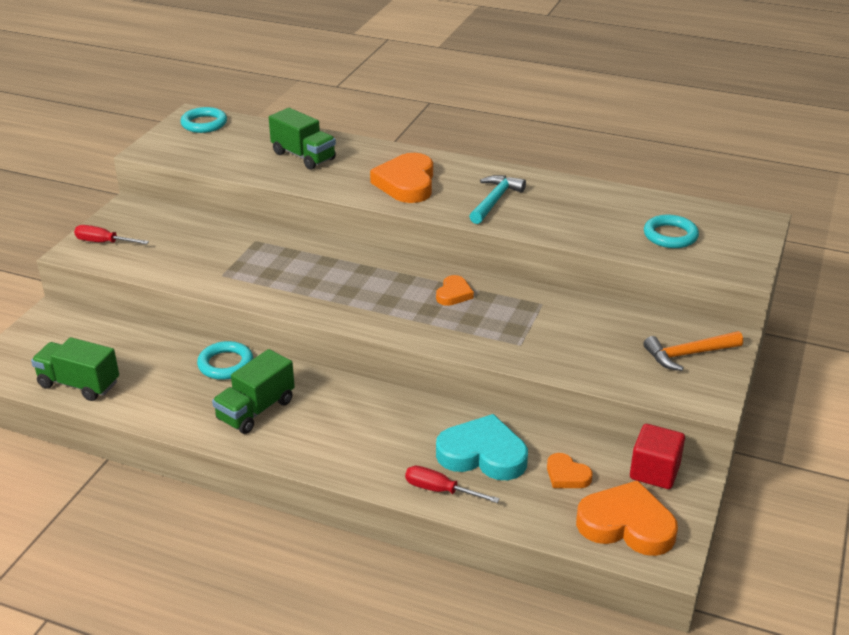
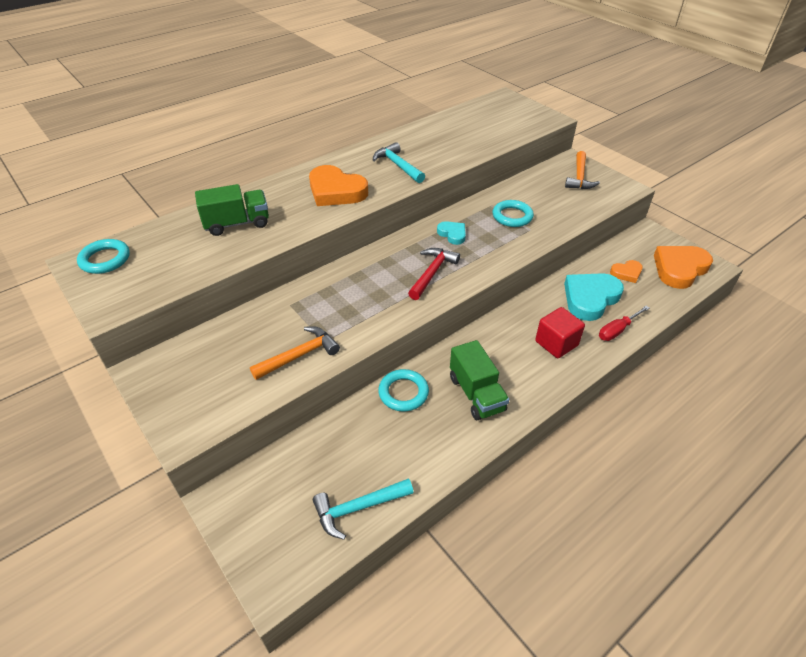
camera: 60 degrees left, 10 degrees up
(79, 384) = (358, 508): green truck -> turquoise hammer
(104, 242) = (190, 406): red screwdriver -> none
(194, 269) = (299, 355): none -> orange hammer
(371, 301) = (432, 273): none -> red hammer
(453, 294) = (452, 234): orange heart -> turquoise heart
(654, 472) = (638, 241): red cube -> red cube (556, 343)
(670, 235) = (497, 125): turquoise ring -> turquoise ring (512, 216)

